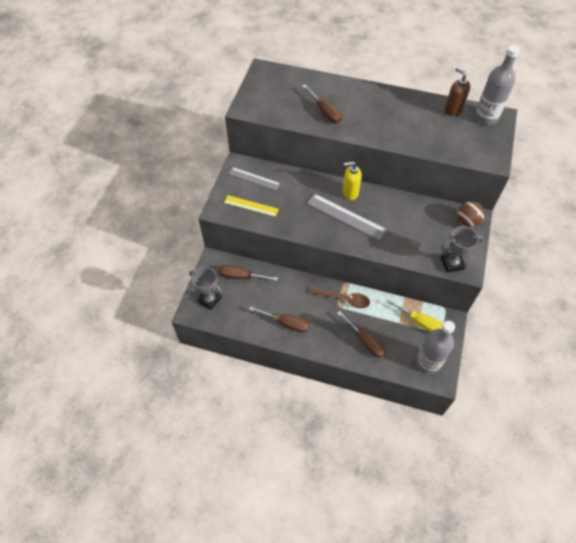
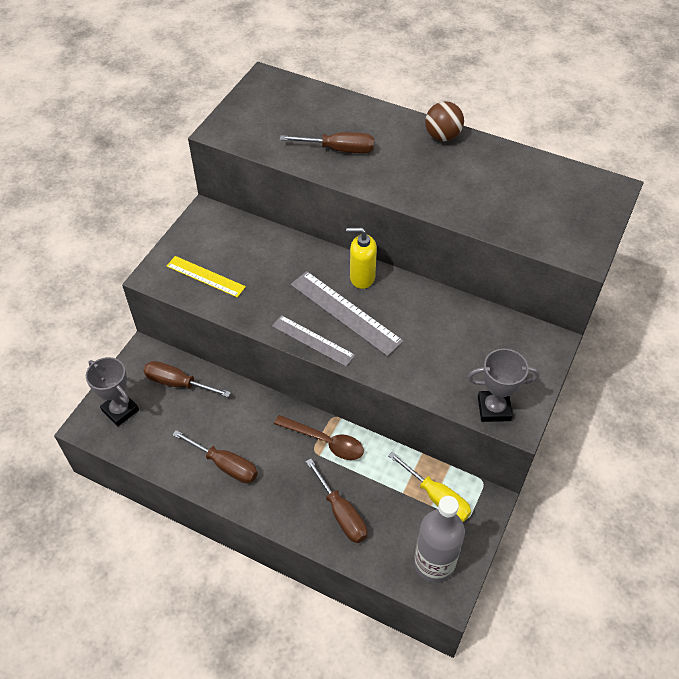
camera: 10 degrees right, 5 degrees down
(254, 178) = (222, 237): grey ruler -> grey ruler (313, 340)
(325, 112) = (338, 149): brown screwdriver -> brown screwdriver turned 60 degrees counterclockwise
(453, 110) = (539, 170): brown soap dispenser -> none
(467, 221) = (536, 347): brown ball -> brown ball (442, 136)
(486, 117) = (589, 187): grey bottle -> none

